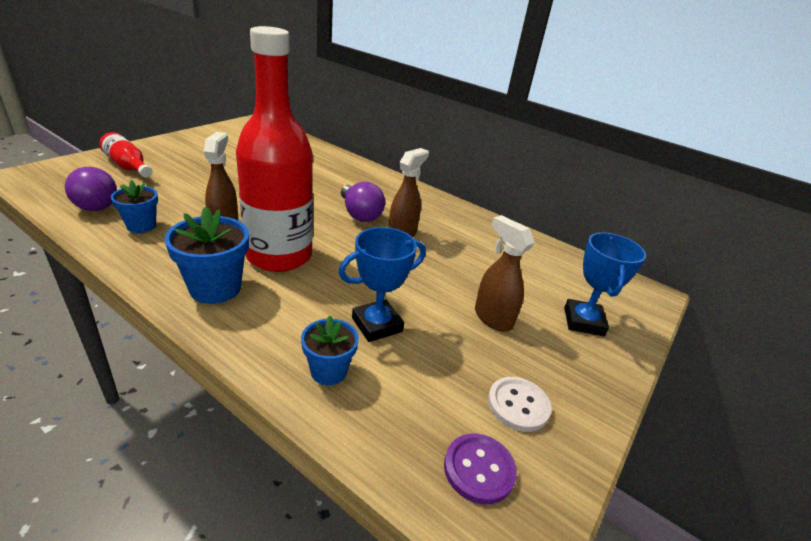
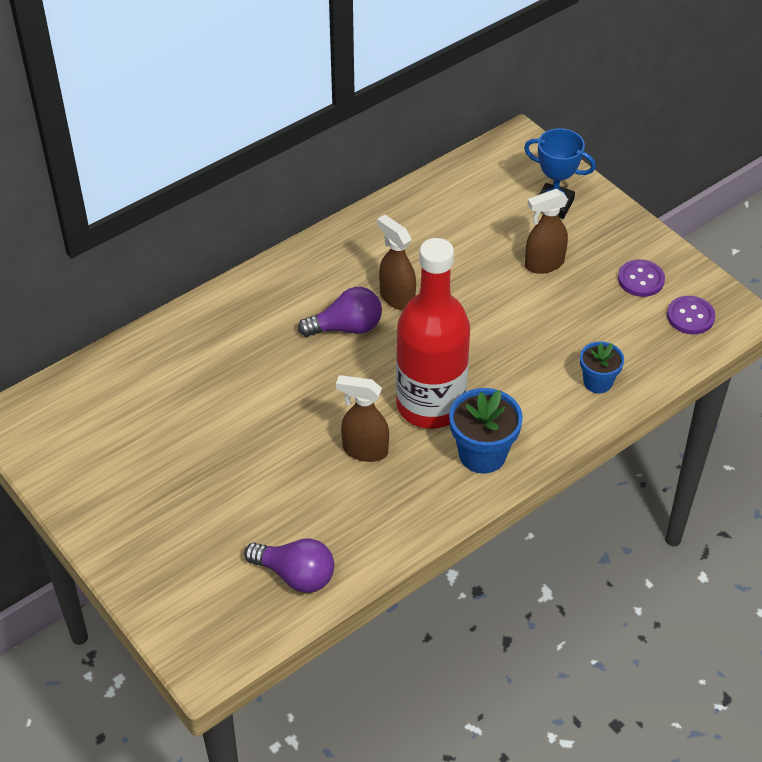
camera: 70 degrees left, 15 degrees up
(95, 203) = (295, 575): purple light bulb -> purple light bulb turned 45 degrees clockwise
(128, 166) = (184, 559): red bottle -> none
(141, 226) = (356, 523): blue flower pot -> none
(377, 325) = (545, 344): blue trophy -> none
(518, 405) = (640, 279): white button -> purple button

